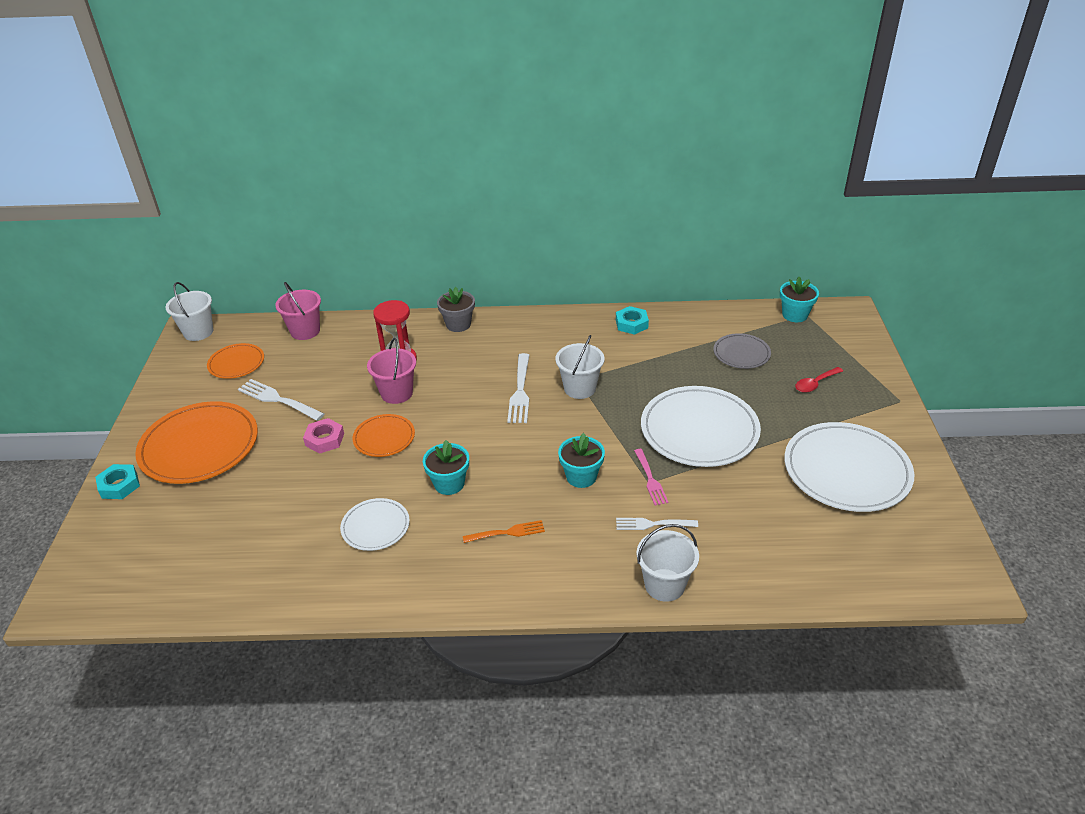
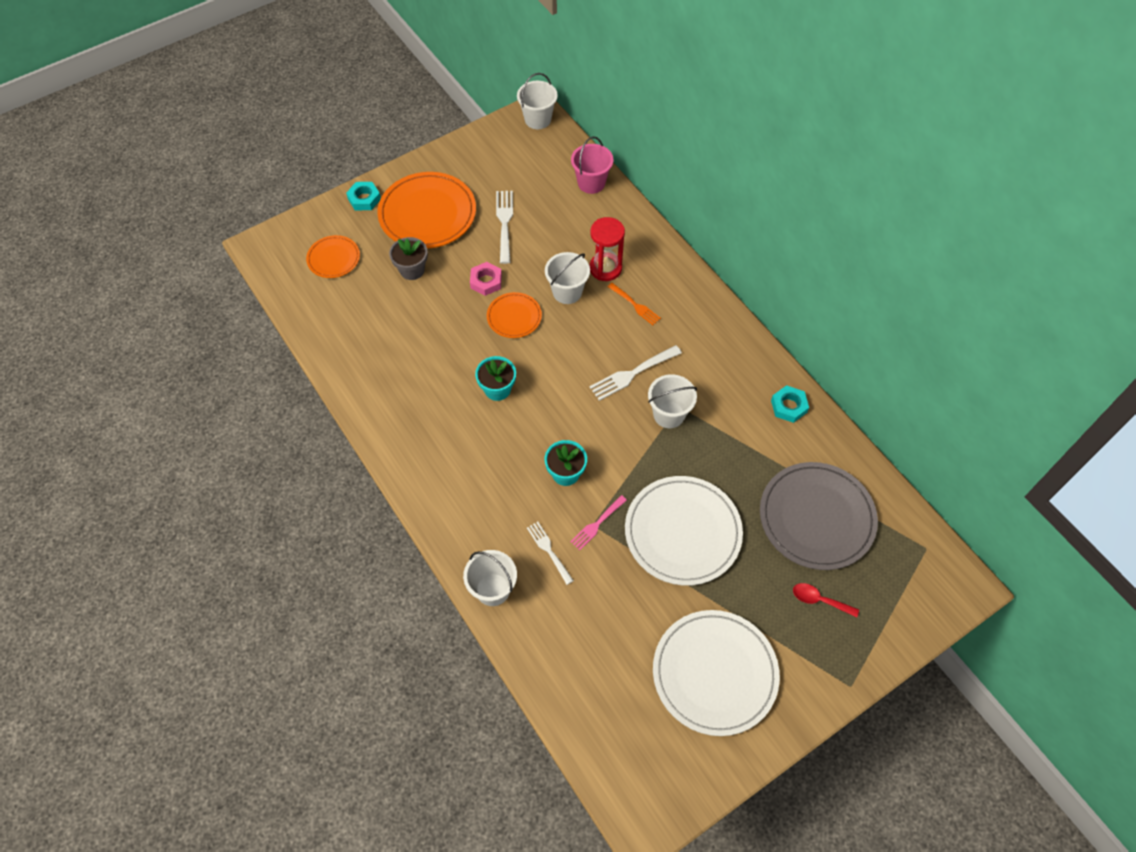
camera: 55 degrees right, 20 degrees up
(236, 363) = (523, 169): orange plate -> orange plate (333, 258)
(375, 526) = (427, 371): white plate -> none
(396, 393) = (567, 292): pink bucket -> white bucket
(458, 324) = (682, 278): grey flower pot -> grey flower pot (412, 270)
(507, 532) = (475, 456): orange fork -> orange fork (635, 305)
(741, 353) = (816, 517): grey plate -> grey plate, size x1.89
(795, 315) = (917, 538): turquoise flower pot -> none

